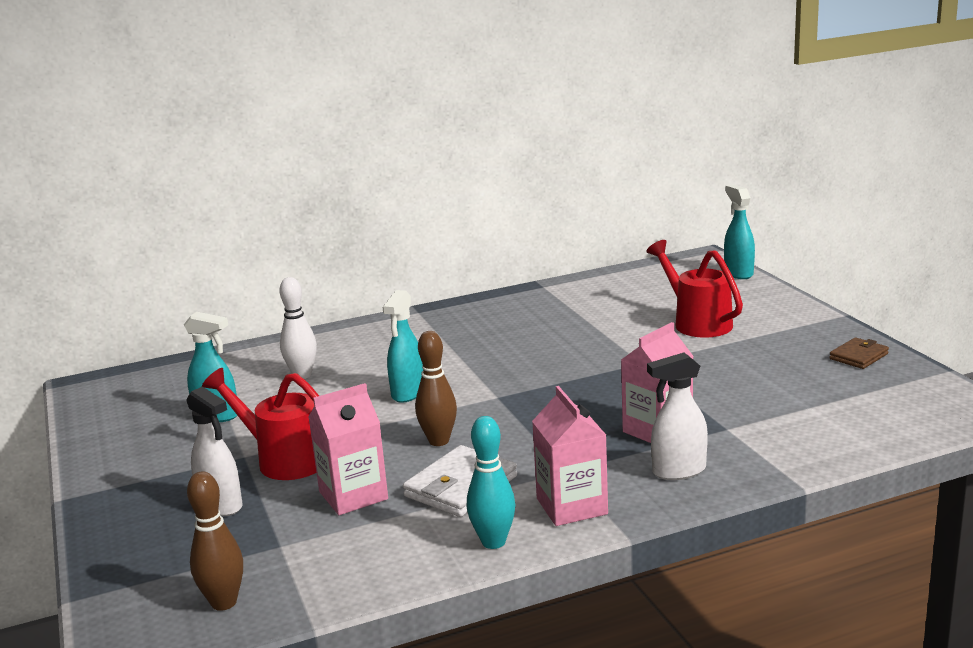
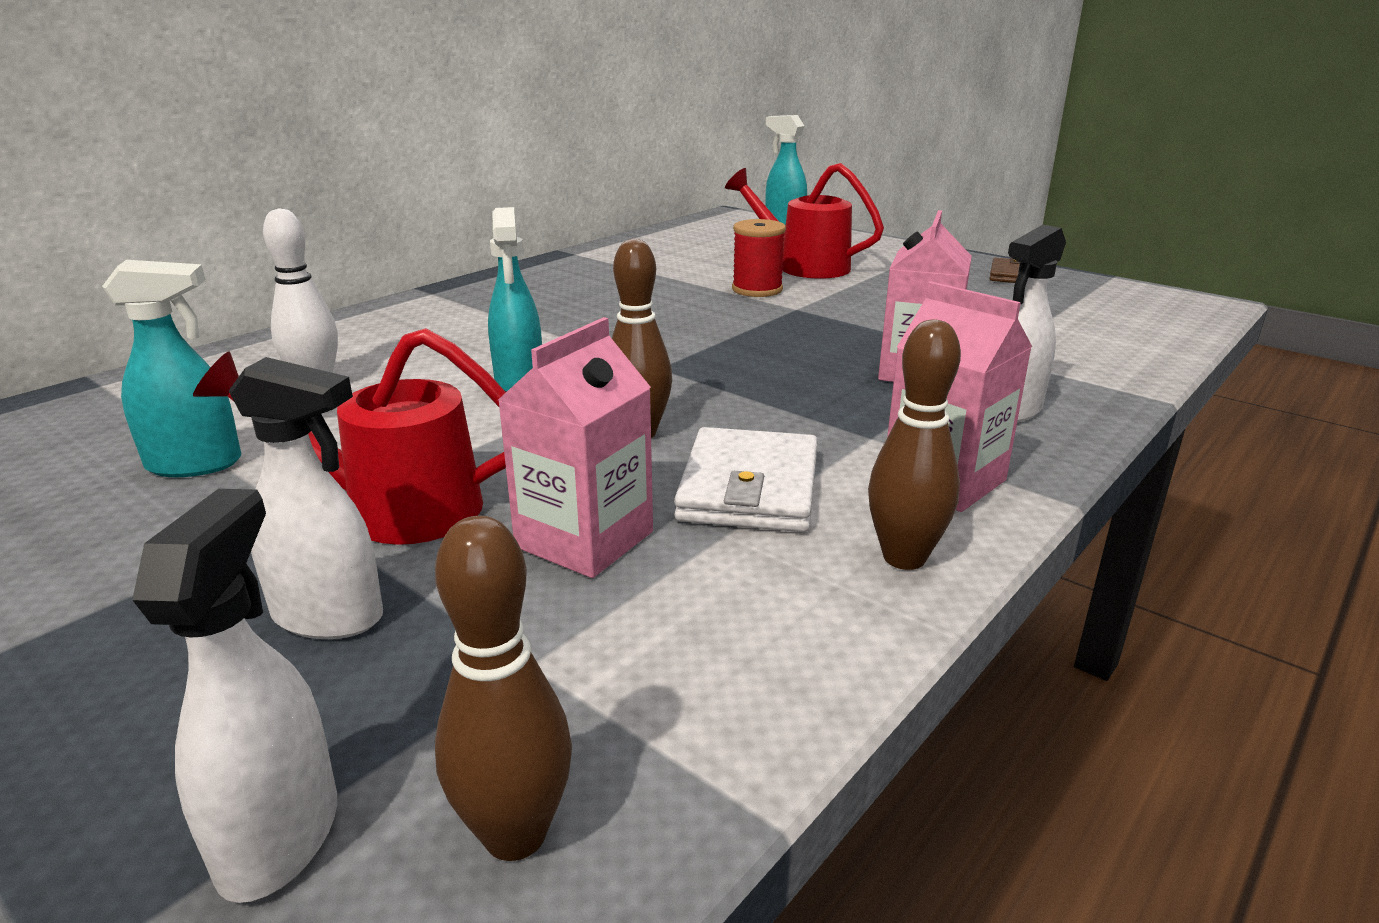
camera: 30 degrees left, 5 degrees up
(153, 580) = (280, 836): none -> white spray bottle
(493, 542) = (904, 558): turquoise bowling pin -> brown bowling pin
(634, 341) = (757, 289): none -> red spool

